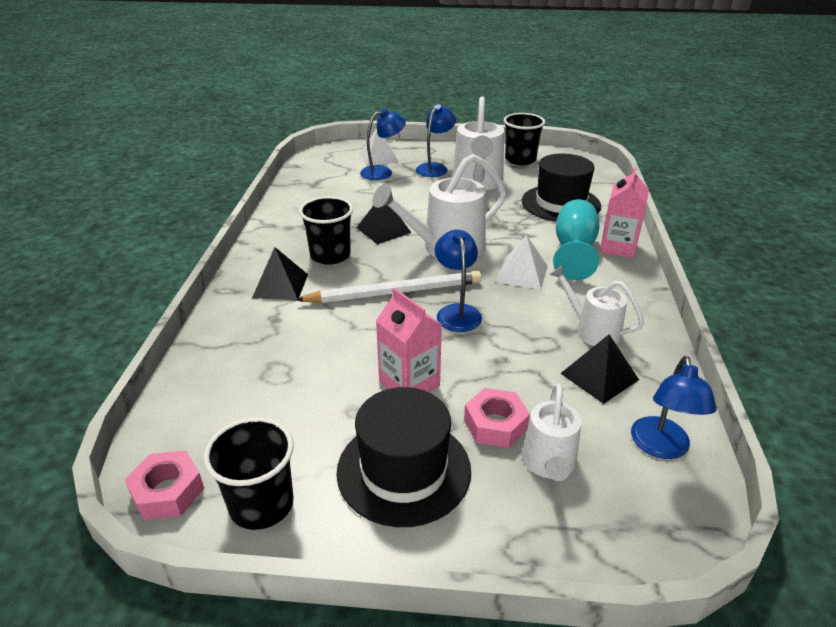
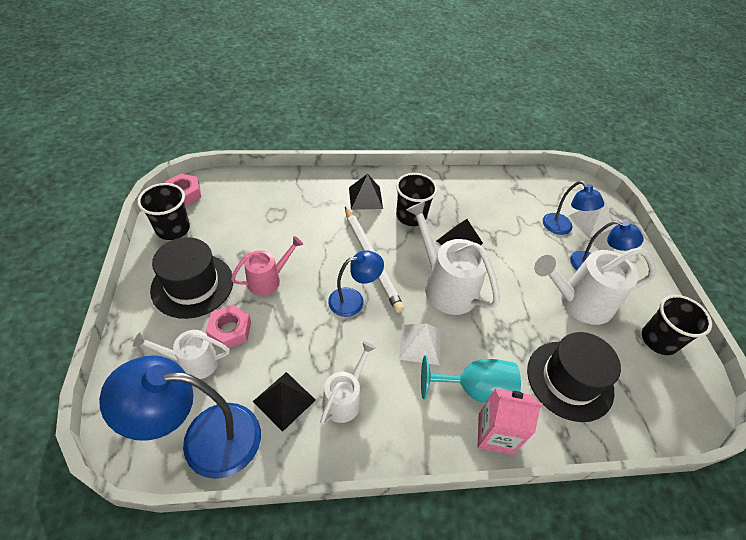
camera: 75 degrees right, 15 degrees up
(409, 384) = (268, 279): pink carton -> pink watering can
(661, 447) = (205, 439): blue lamp -> blue lamp, size x1.72

